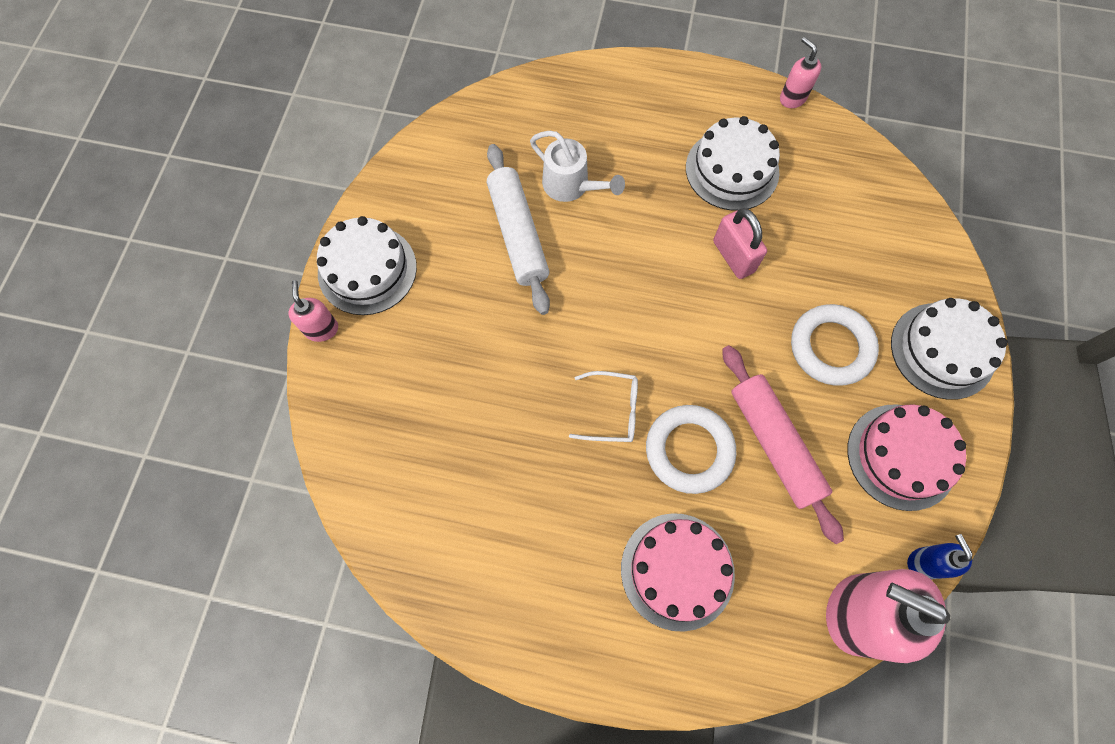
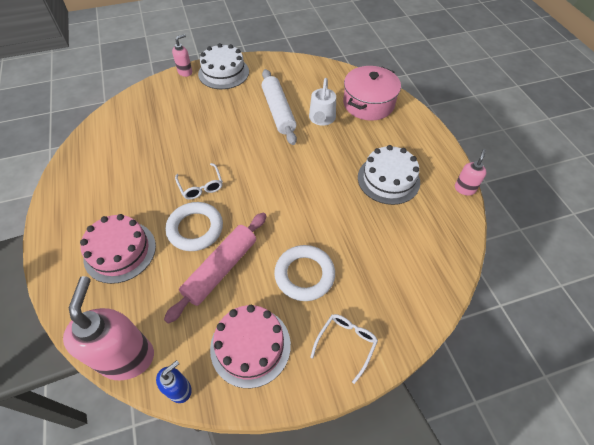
camera: 60 degrees right, 15 degrees down
(518, 234) = (278, 111): white rolling pin -> white rolling pin turned 60 degrees counterclockwise
(577, 110) = (368, 103): none -> pink pot
(733, 256) = (331, 202): pink padlock -> none
(942, 350) = (346, 344): white cake -> white glasses

